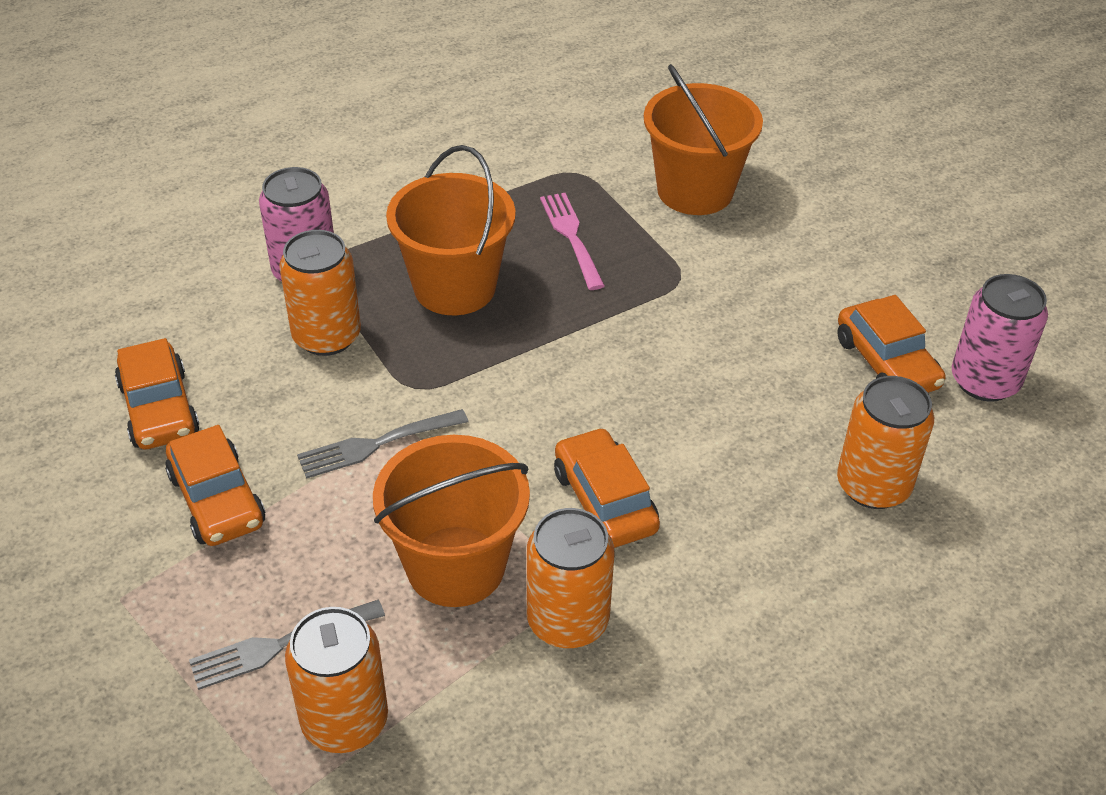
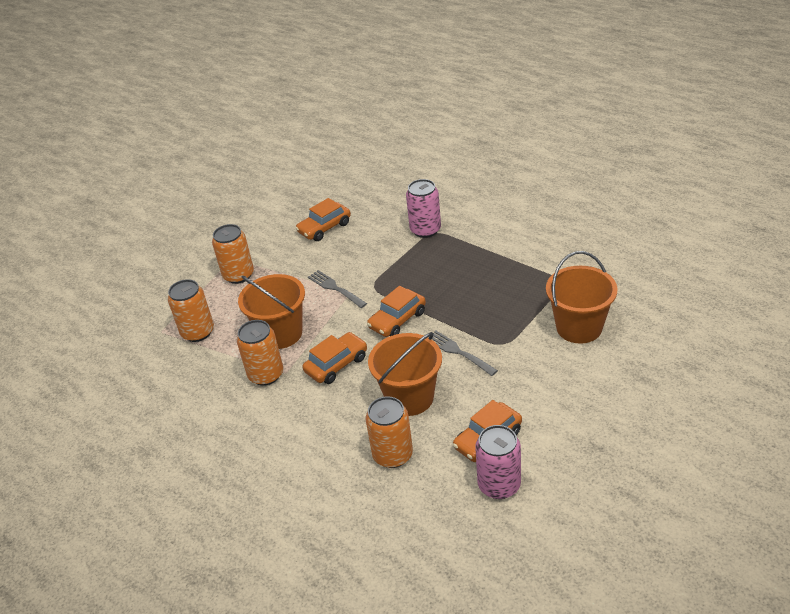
camera: 75 degrees right, 5 degrees down
(217, 499) = (286, 261): orange car -> orange car (397, 320)
(281, 644) = (225, 303): grey fork -> grey fork (459, 352)
(327, 336) = (389, 251): orange can -> orange can (238, 275)
(454, 287) = (444, 274): orange bucket -> orange bucket (409, 397)
(572, 237) = (506, 297): pink fork -> none

